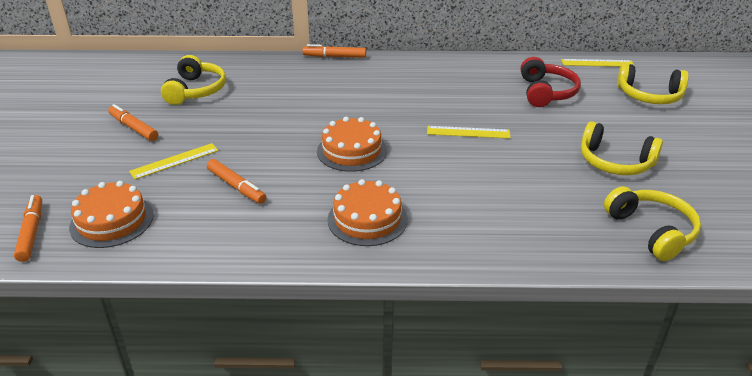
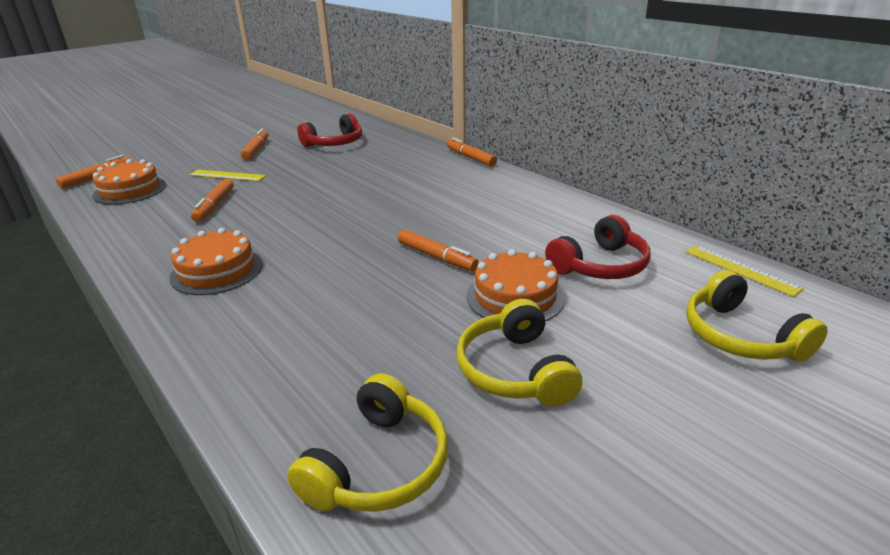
camera: 50 degrees right, 5 degrees down
(196, 90) = (334, 143): yellow headphones -> red headphones
(352, 151) = (323, 222): orange cake -> orange cake (515, 296)
(468, 132) = (436, 257): yellow ruler -> orange marker

